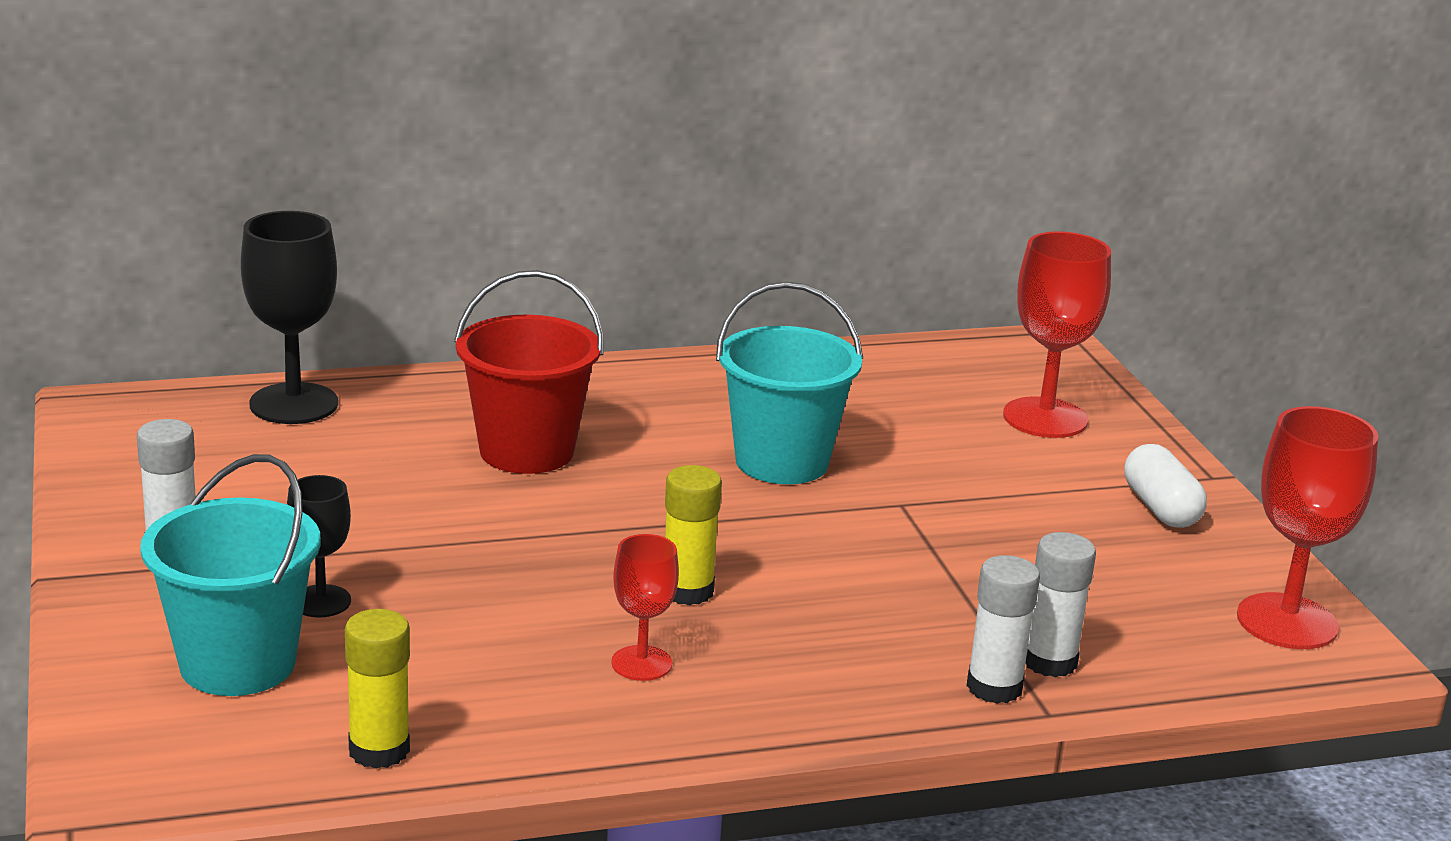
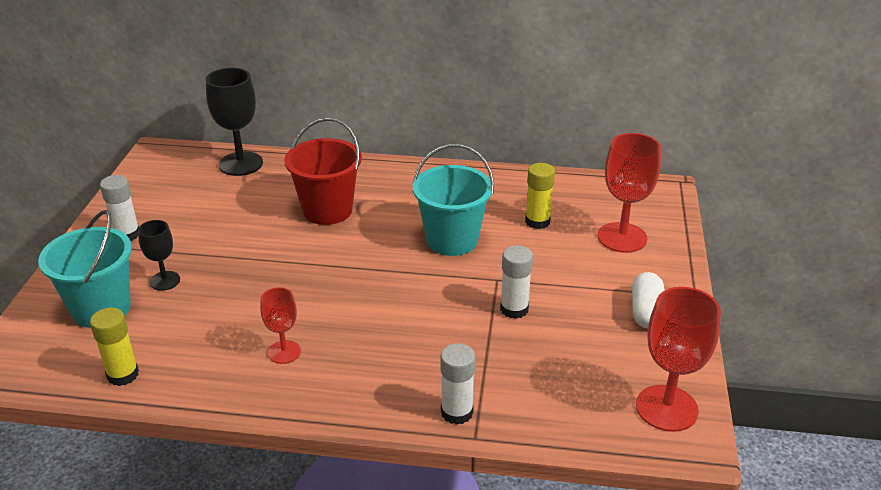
camera: 25 degrees right, 10 degrees up
(687, 591) = (341, 312): yellow glue stick -> yellow glue stick (537, 221)
(1049, 662) = (501, 402): white glue stick -> white glue stick (514, 309)

